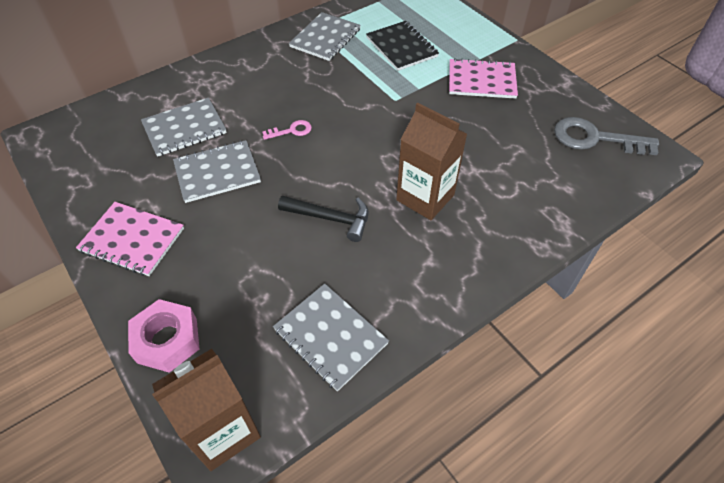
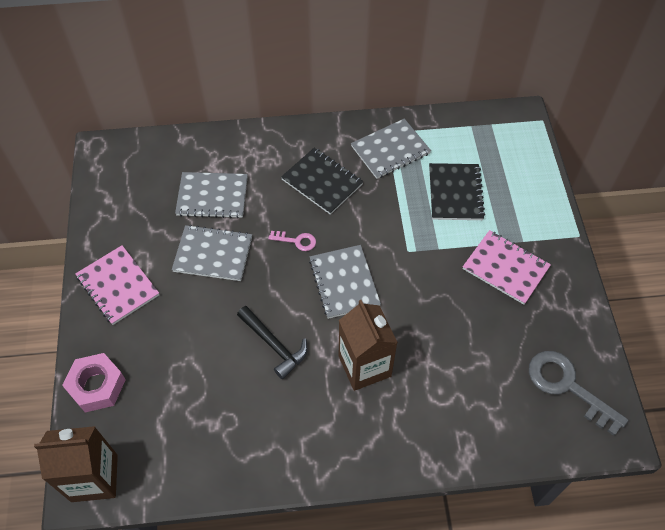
camera: 30 degrees right, 5 degrees up
(282, 80) = (322, 182): none -> black notebook
(330, 336) = (209, 449): grey notebook -> grey notebook (344, 282)

